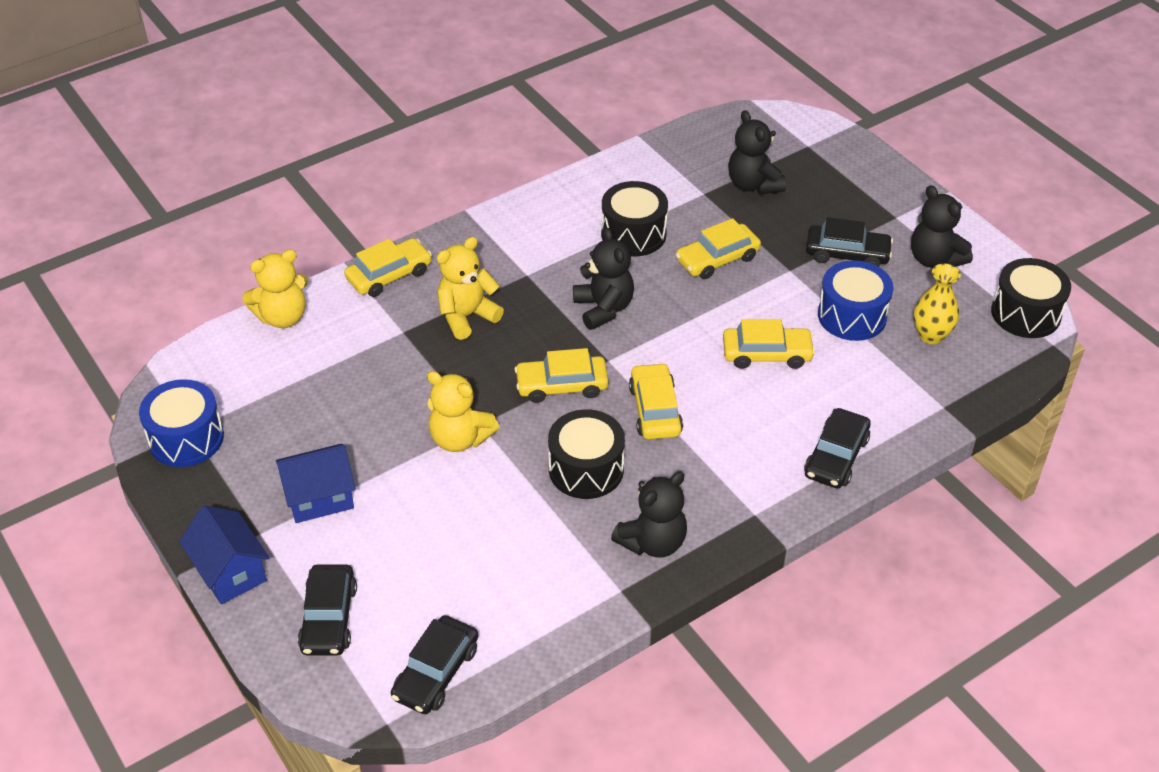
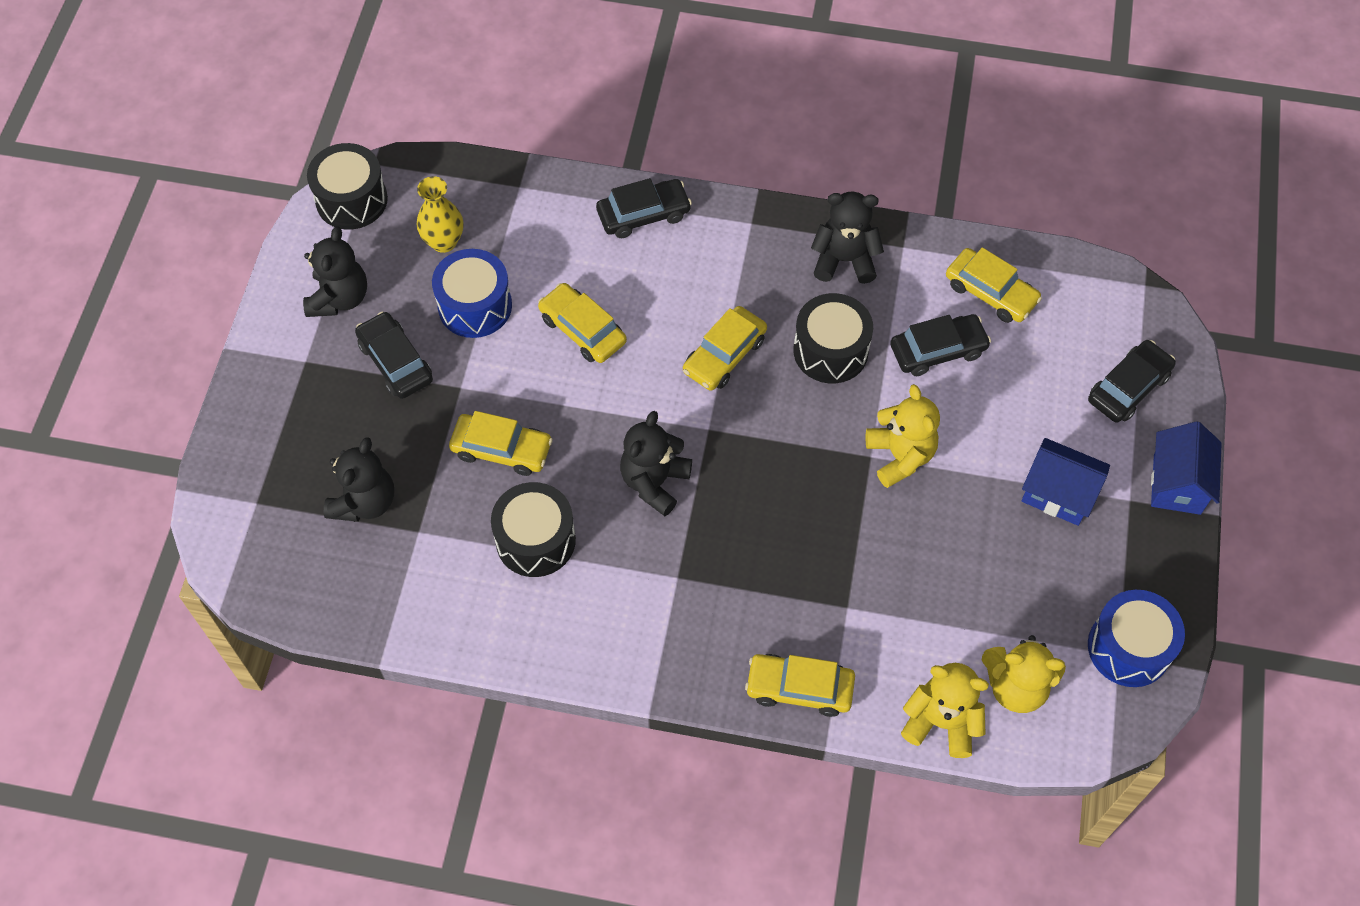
camera: 135 degrees left, 15 degrees up
(436, 672) = (1083, 291): black car -> black car (938, 351)
(467, 316) = (776, 575): yellow teddy bear -> yellow teddy bear (1015, 686)
(562, 385) = (771, 437): yellow car -> yellow car (990, 292)

